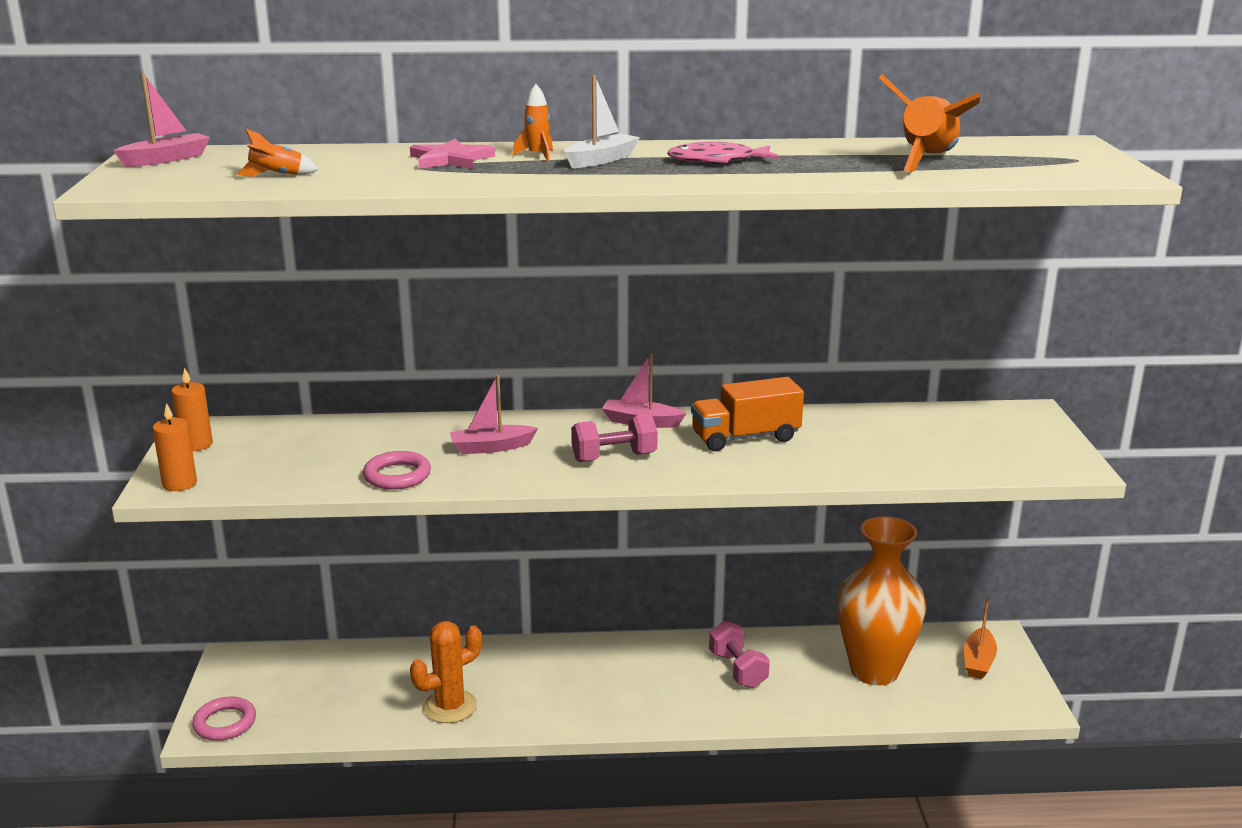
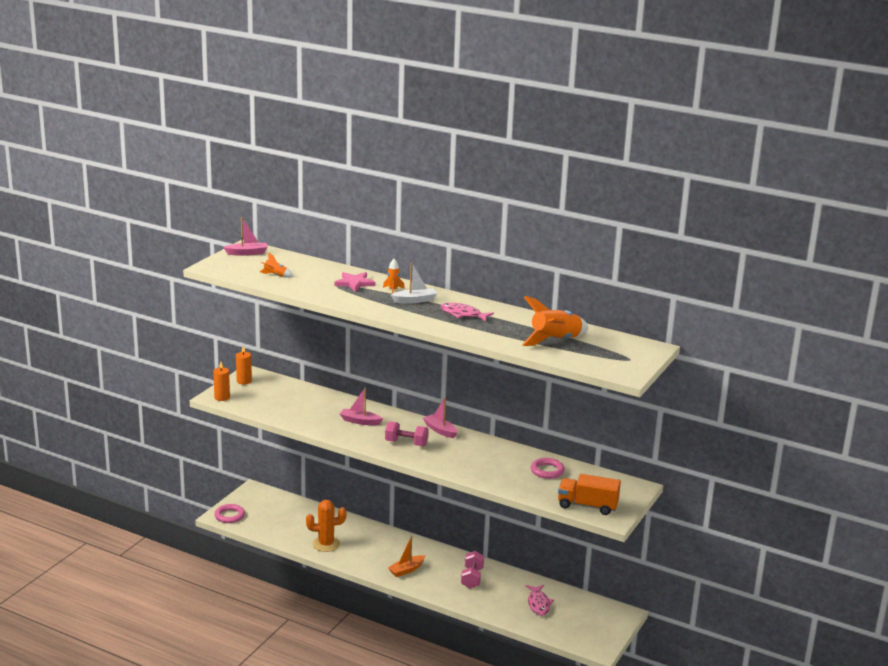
camera: 30 degrees right, 0 degrees up
(397, 475) = (307, 422): pink ring -> pink ring (547, 471)
(745, 438) = (477, 453): orange truck -> orange truck (587, 506)
(874, 671) = (538, 604): orange vase -> pink fish
(978, 661) = (598, 620): orange boat -> orange boat (406, 570)

